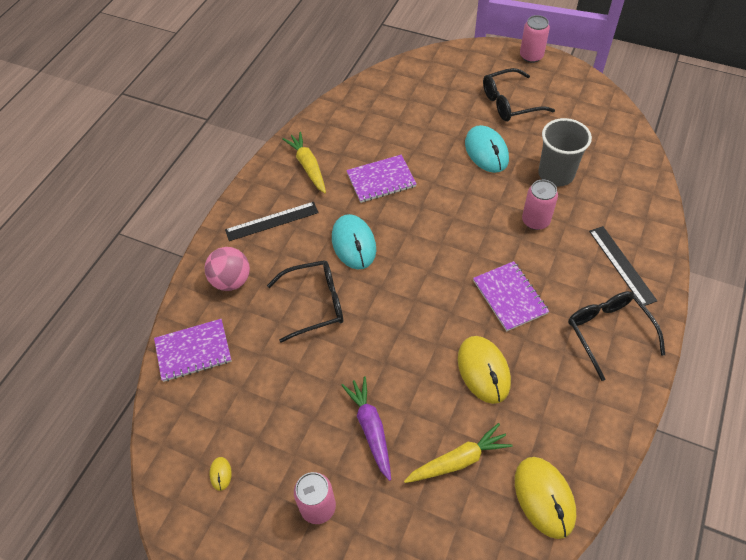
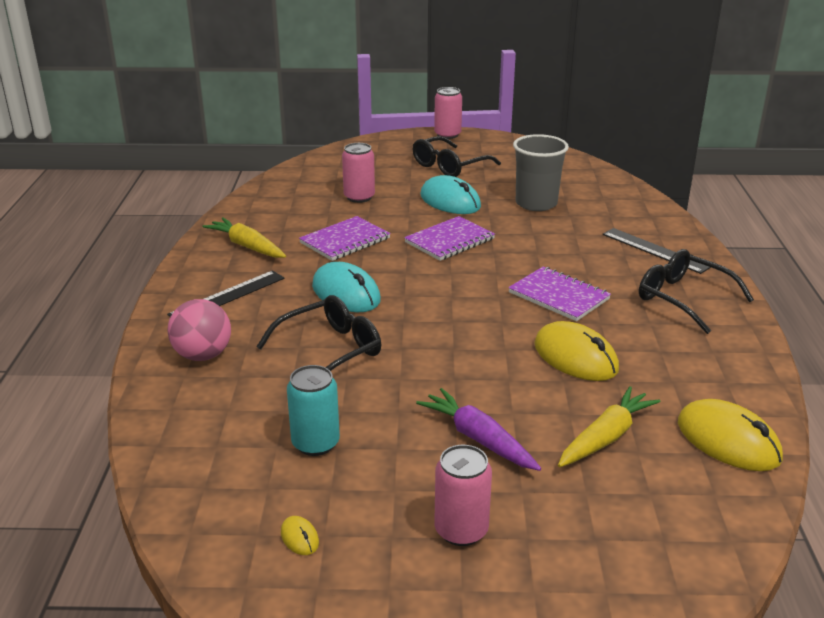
camera: 25 degrees left, 25 degrees down
(193, 351) = (185, 429): purple notebook -> purple notebook (449, 241)
(265, 393) = (315, 443): none -> turquoise can
(535, 221) = (541, 238): pink can -> pink can (359, 197)

